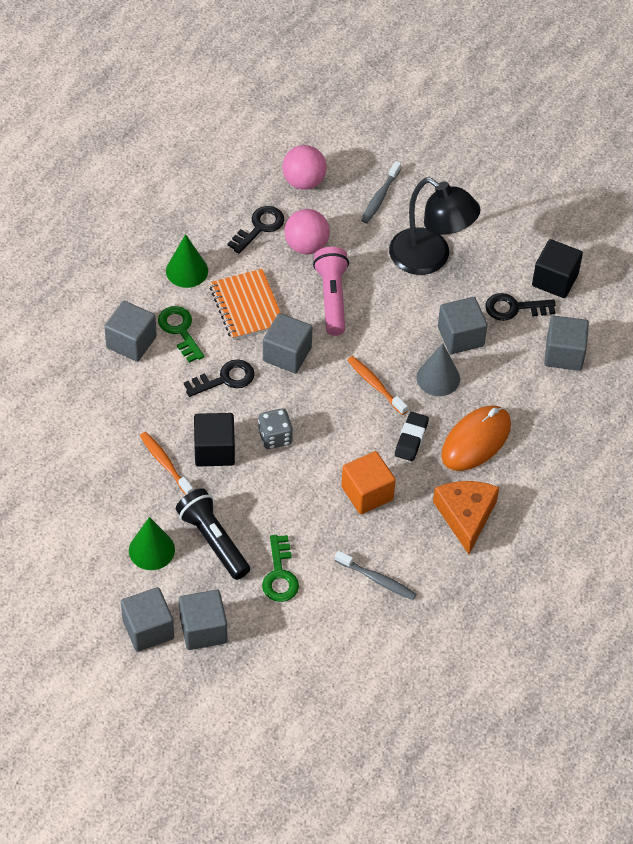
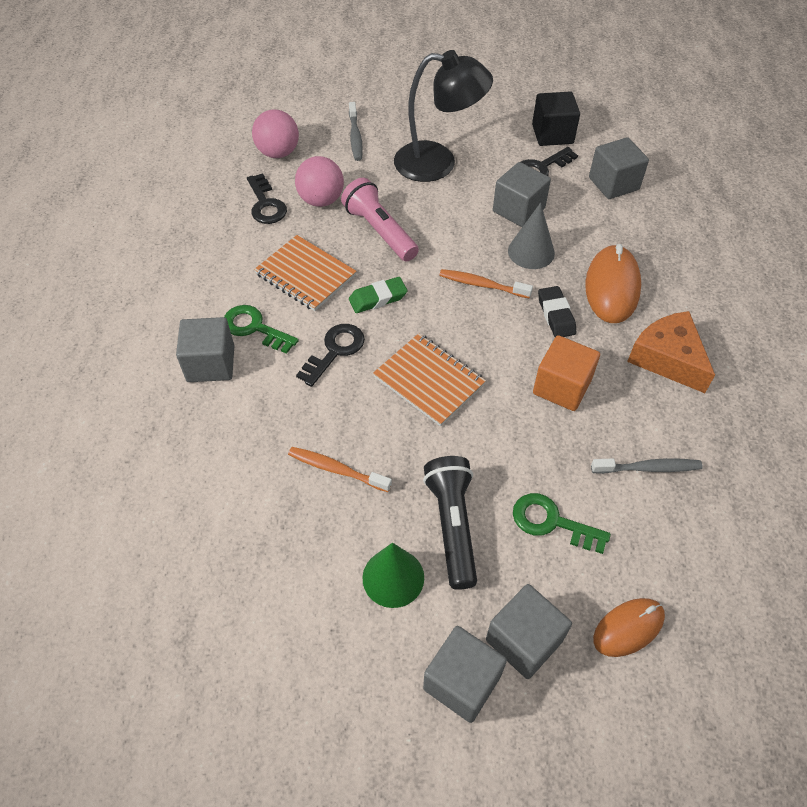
camera: 30 degrees left, 0 degrees up
(187, 270) = (222, 271): green cone -> none
(213, 540) = (452, 525): black flashlight -> black flashlight turned 60 degrees clockwise
(214, 450) = (378, 427): black cube -> none
(259, 227) = (266, 204): black key -> black key turned 150 degrees clockwise
(274, 660) = (628, 628): none -> orange mouse
(275, 437) = (429, 381): grey dice -> orange notebook
(280, 575) = (551, 522): green key -> green key turned 150 degrees clockwise
(287, 354) = (378, 298): grey cube -> green eraser

